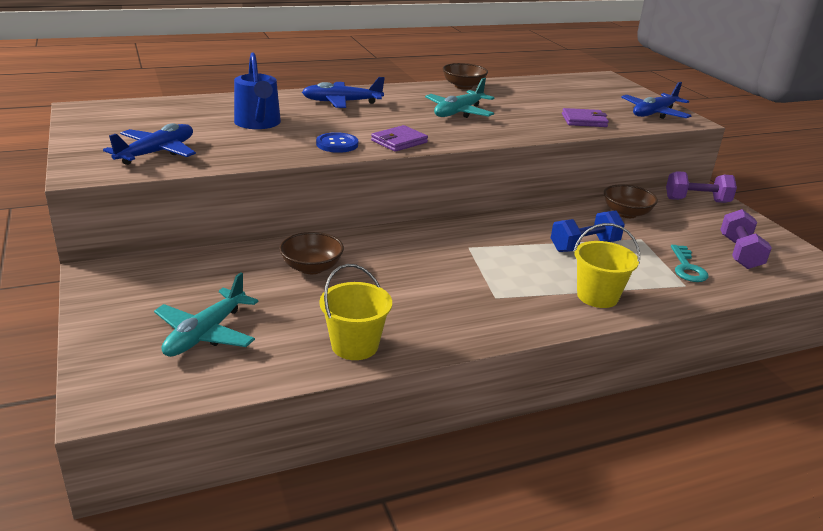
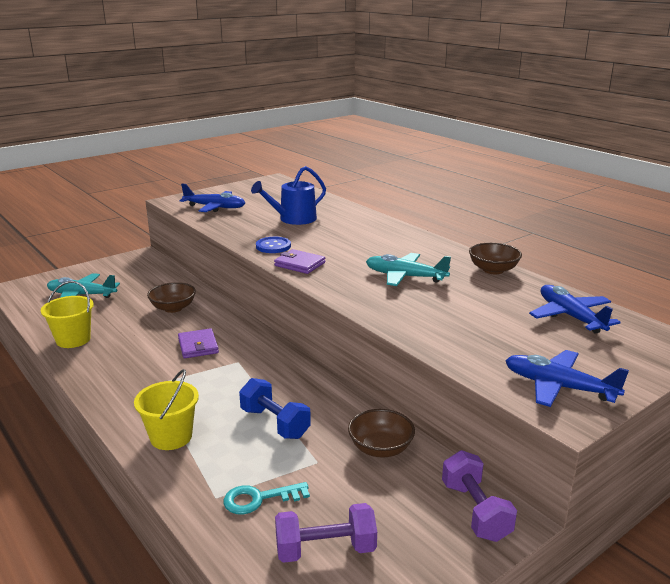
camera: 75 degrees right, 5 degrees down
(341, 102) = (373, 233): blue plane -> blue plane (570, 316)
(584, 120) = (461, 340): purple wallet -> purple wallet (198, 346)

